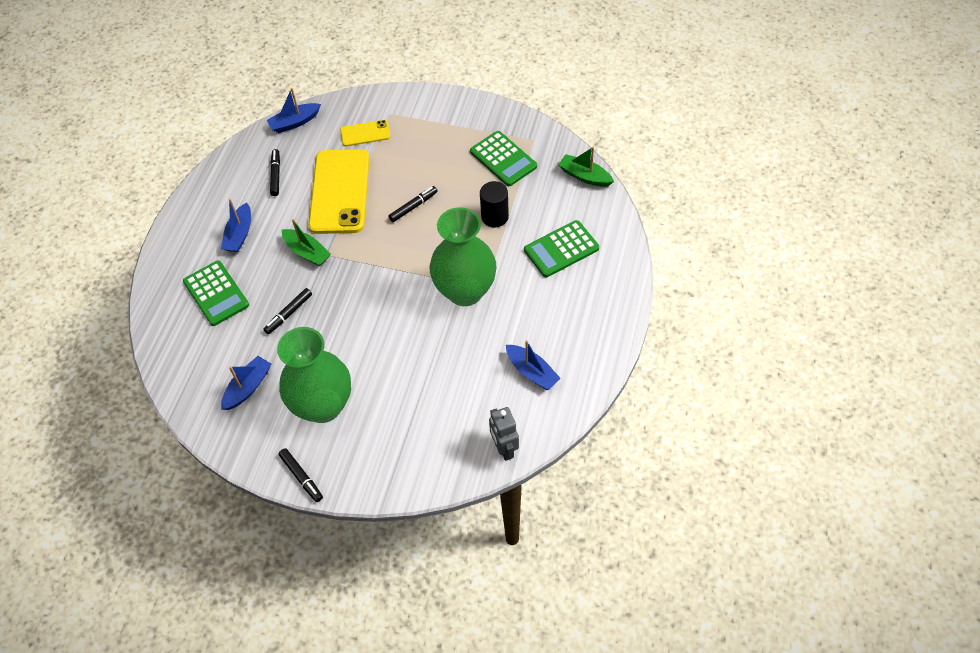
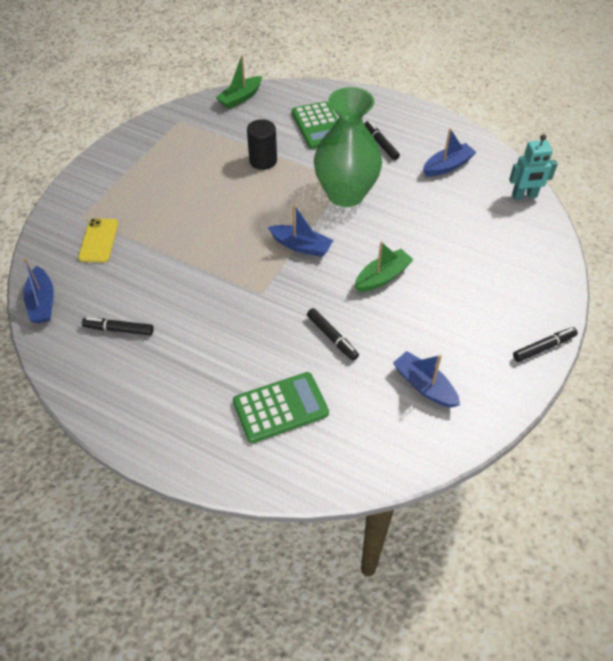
camera: 80 degrees left, 5 degrees down
(239, 234) = (197, 375): blue boat -> blue boat (301, 246)
(307, 252) = (250, 311): green boat -> green boat (382, 277)
(323, 405) = (459, 320): green vase -> none
(339, 191) = (174, 273): yellow phone -> none
(413, 207) = (224, 216): black marker -> black marker (380, 144)
(503, 159) = (193, 143): green calculator -> none
(504, 448) = (524, 196): grey robot -> turquoise robot

